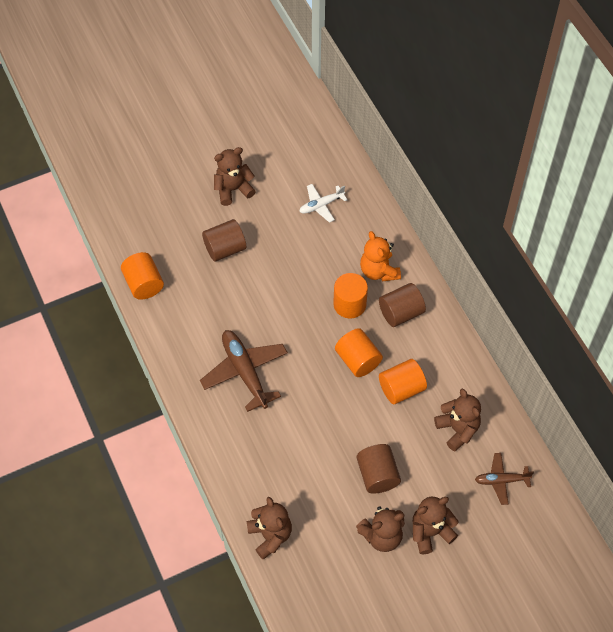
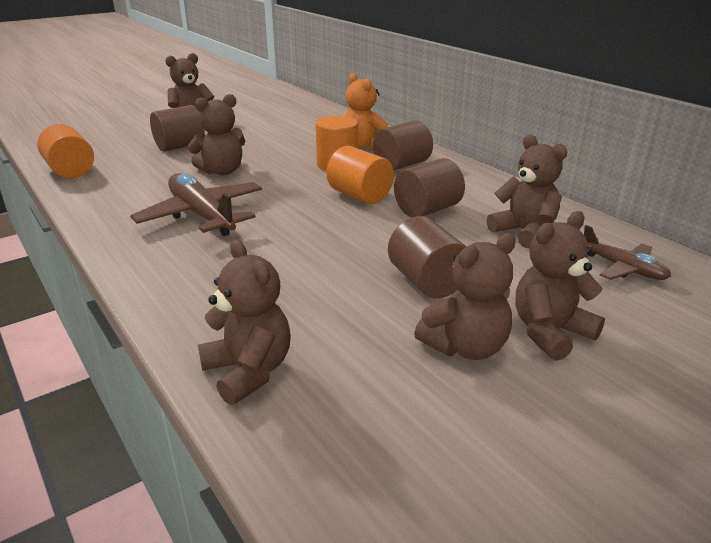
camera: 10 degrees left, 30 degrees down
(259, 303) = (222, 171): none -> brown teddy bear
(321, 205) = (290, 121): white plane -> none
(401, 388) = (427, 210): orange cylinder -> brown cylinder
(501, 480) = (623, 268): brown plane -> brown plane turned 120 degrees counterclockwise

